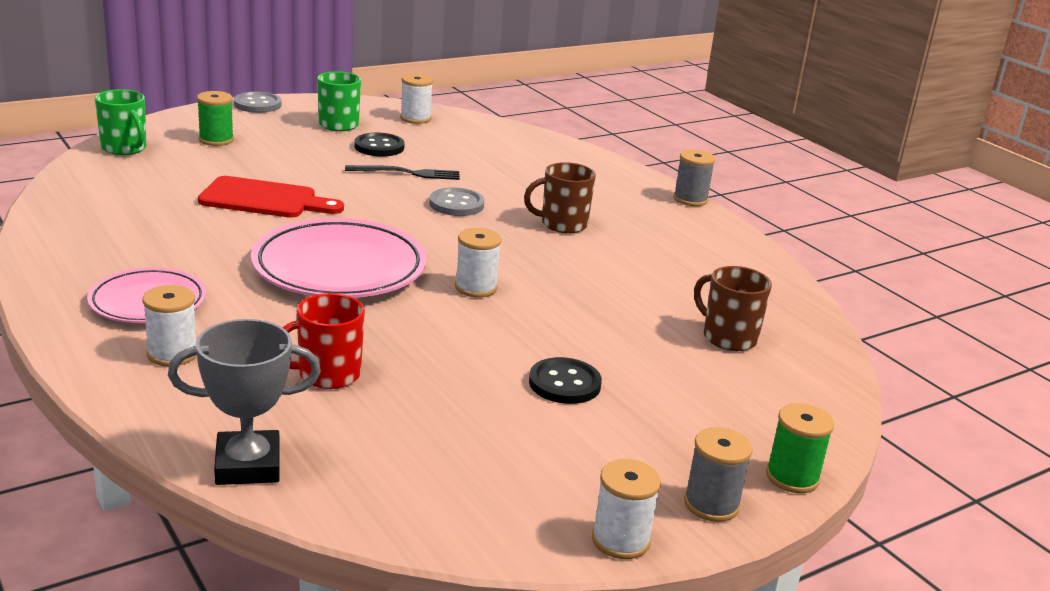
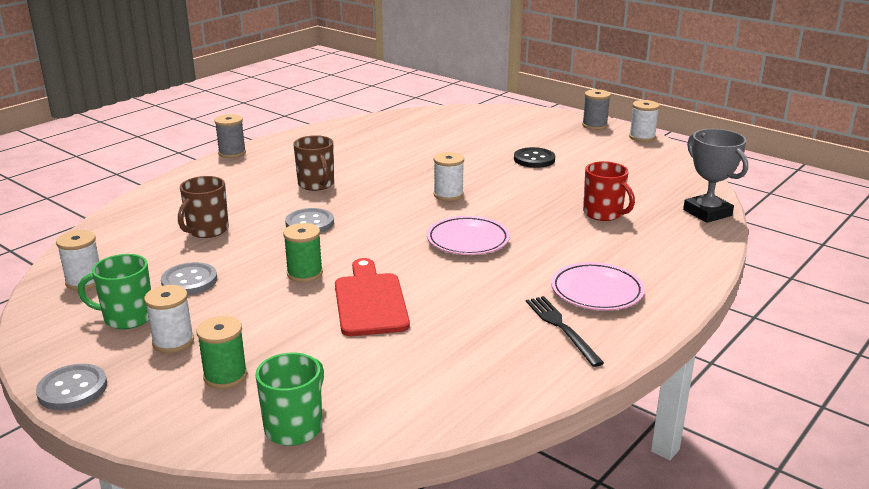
camera: 105 degrees left, 0 degrees up
(172, 354) = (644, 262): white spool -> white spool (173, 341)
(339, 268) = (468, 240): pink plate -> pink plate, size x0.60
(379, 147) = (189, 281): black button -> grey button
(407, 173) = (253, 254): black fork -> black fork (561, 328)
(728, 337) = (437, 131): brown mug -> brown mug (207, 230)
(792, 477) = (554, 114): green spool -> green spool (305, 273)

